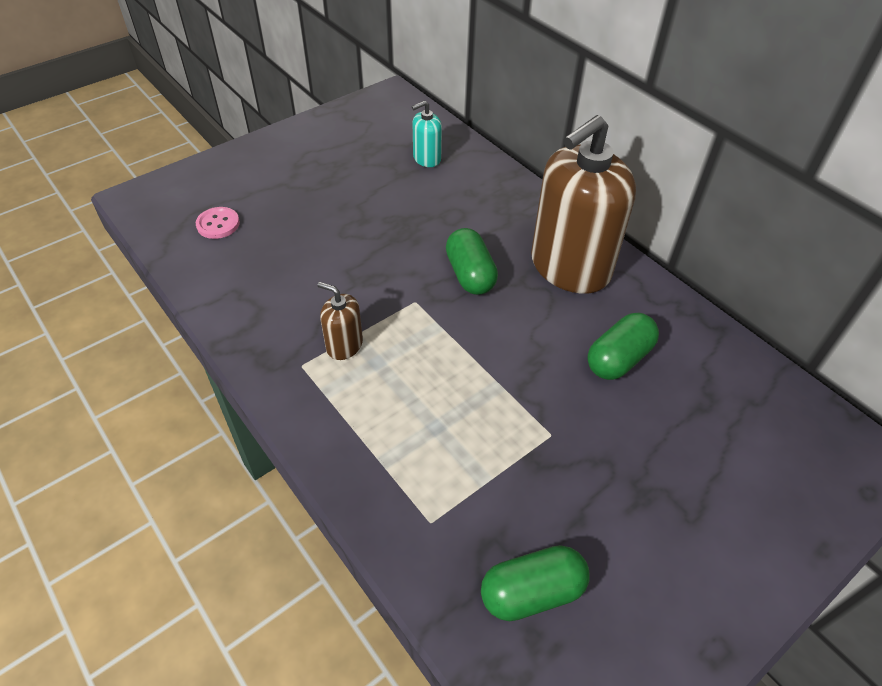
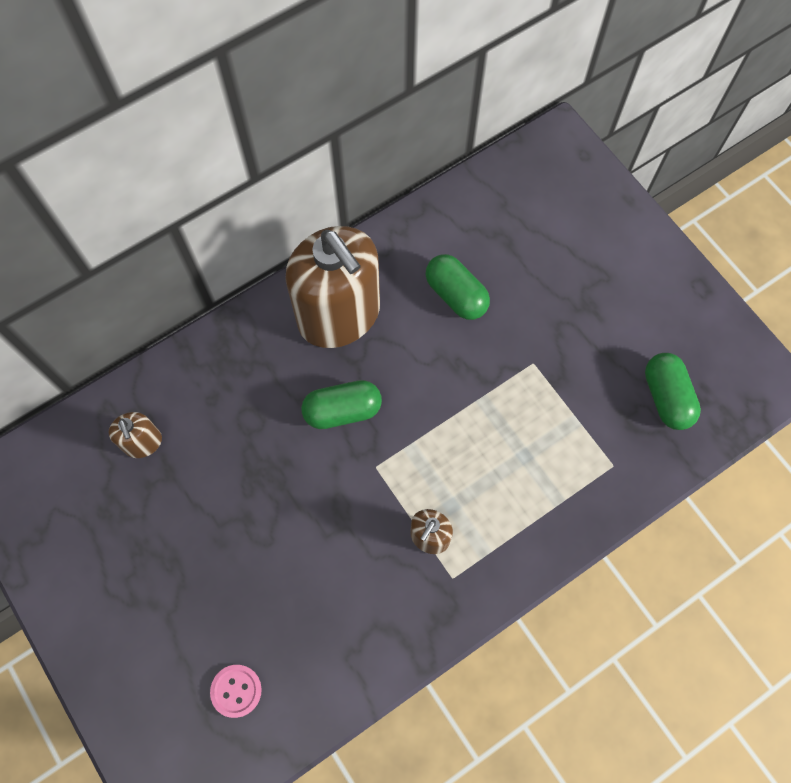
camera: 85 degrees left, 20 degrees up
(426, 158) = (143, 443): turquoise soap dispenser -> brown soap dispenser

